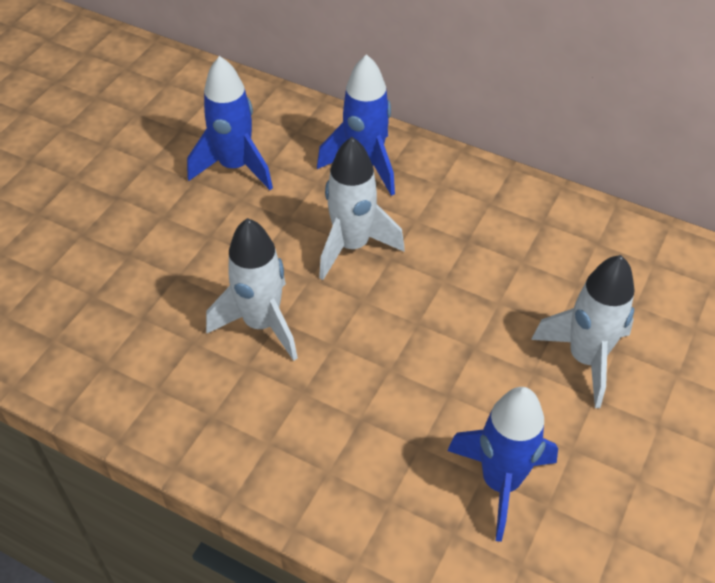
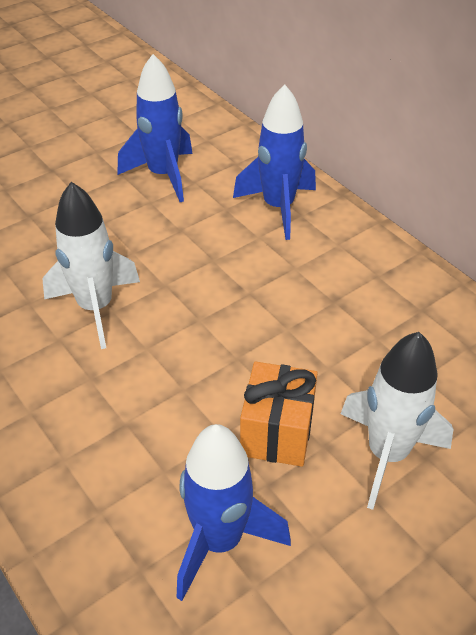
camera: 25 degrees right, 5 degrees down
(352, 246) = (221, 270): white rocket -> none
(491, 375) = (277, 432): none -> orange gift

